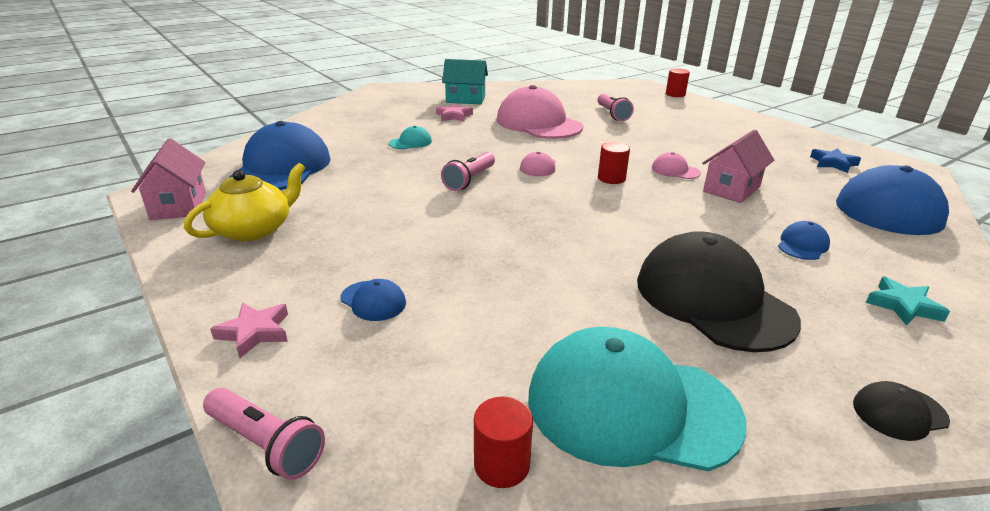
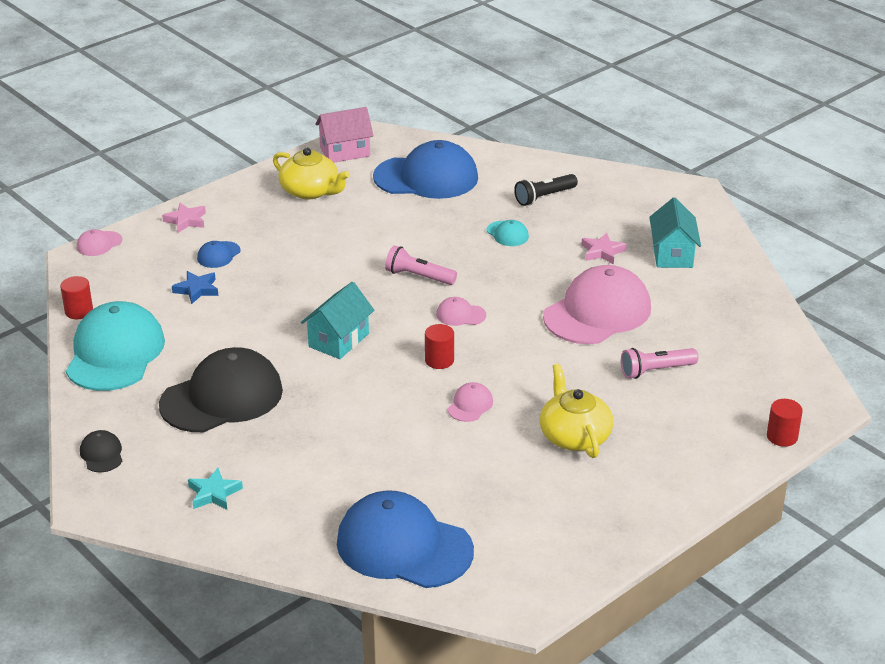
camera: 85 degrees right, 5 degrees up
(266, 444) = (99, 244): pink flashlight -> pink cap
(358, 127) = (544, 197): none -> black flashlight
(582, 222) = (338, 340): none -> turquoise house
(700, 140) = (574, 436): none -> yellow teapot
(731, 189) = (427, 438): pink house -> none
(802, 245) = (309, 462): blue cap -> none
(833, 163) = (522, 536): blue star -> blue star (197, 290)

